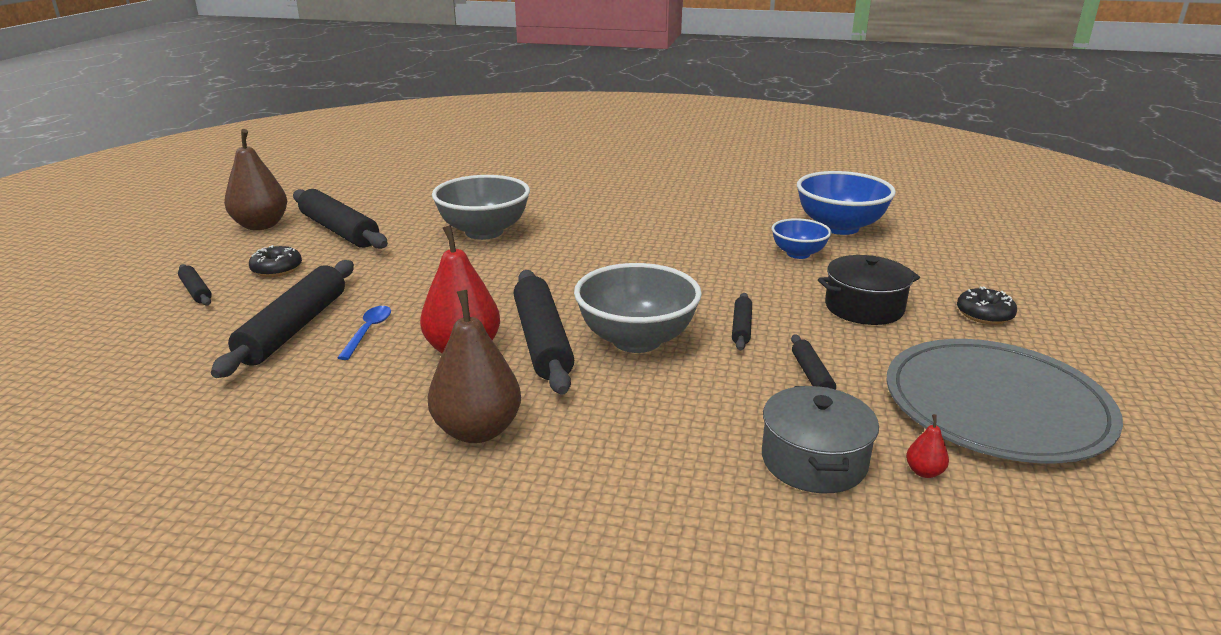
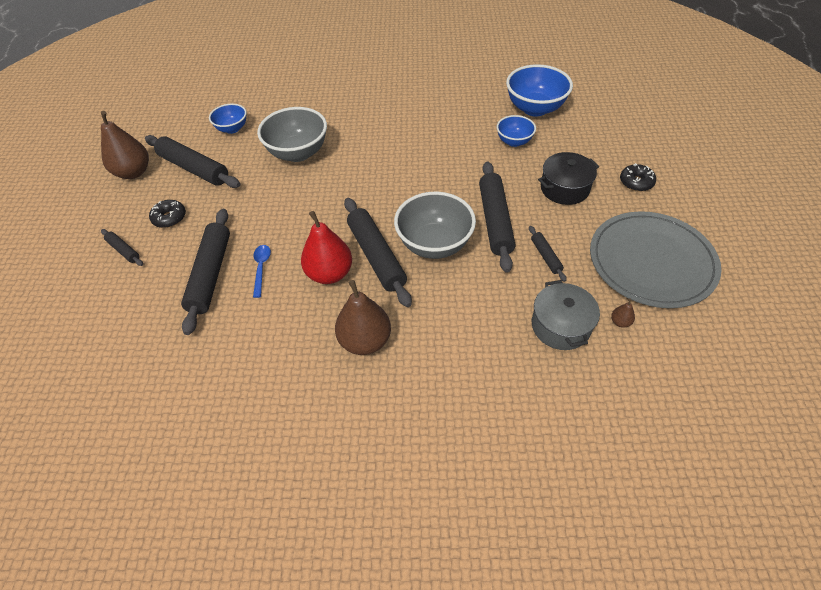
camera: 10 degrees left, 25 degrees up
(410, 203) = (232, 129): none -> blue bowl
(741, 327) = (495, 221): black rolling pin -> black rolling pin, size x2.06
(924, 472) = (620, 322): red pear -> brown pear

